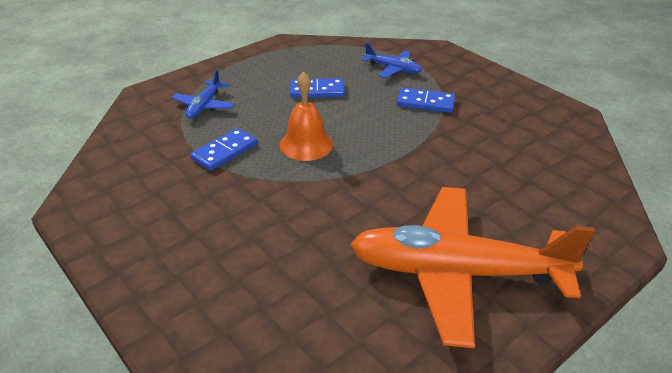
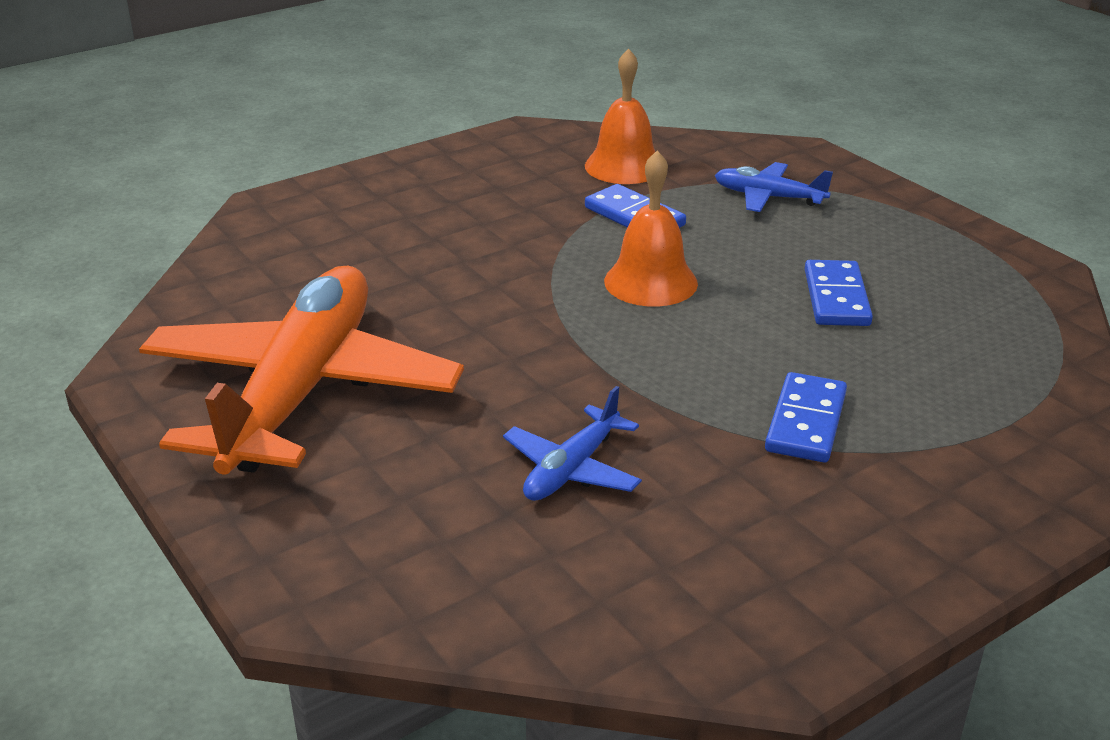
camera: 95 degrees right, 5 degrees down
(149, 157) = (624, 166): none -> orange bell
(393, 69) = (955, 394): blue plane -> blue plane (572, 469)

